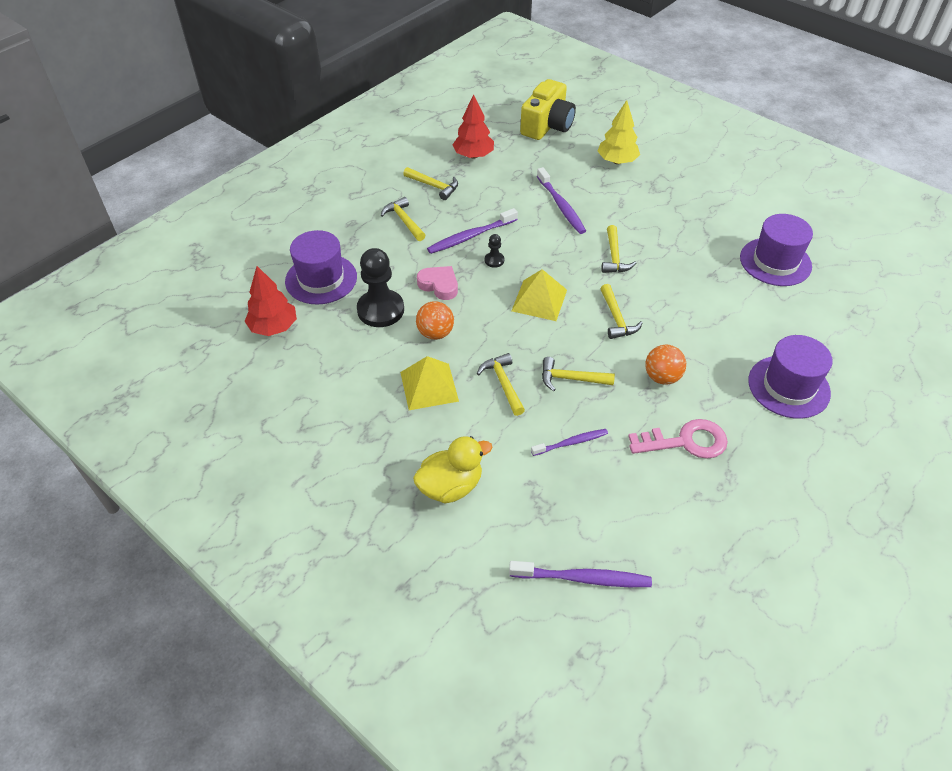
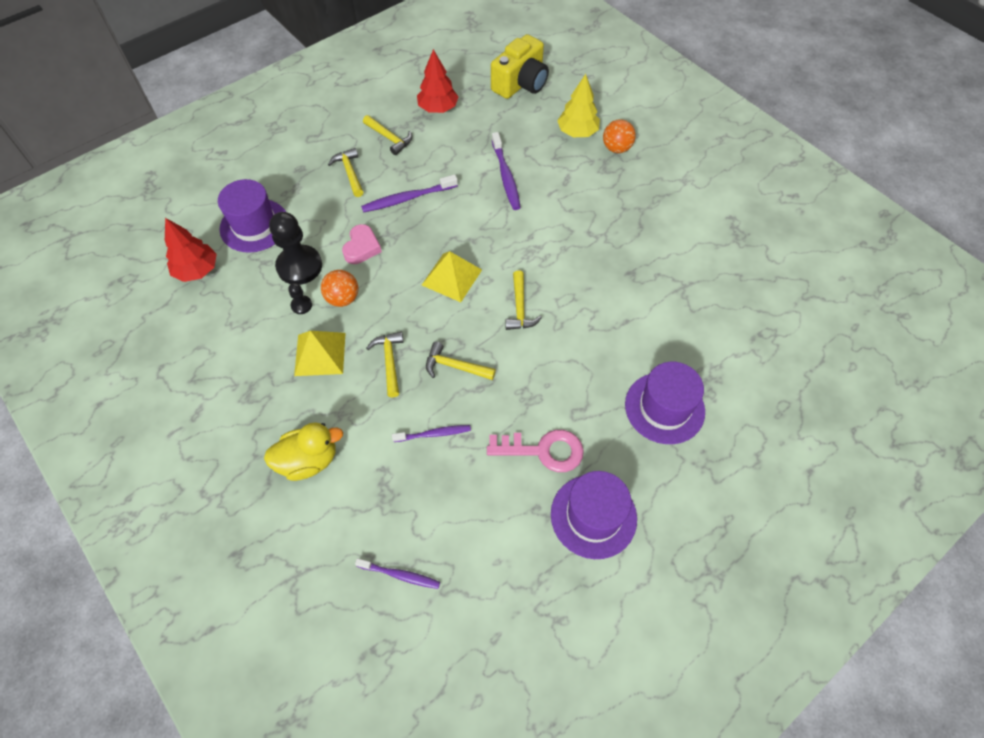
camera: 10 degrees right, 10 degrees up
(439, 285) = (362, 247): pink heart -> pink heart turned 60 degrees clockwise
(494, 260) = (422, 228): black pawn -> black pawn (301, 305)
(582, 578) = (400, 575): purple toothbrush -> purple toothbrush, size x0.65
(614, 257) = (539, 240): yellow hammer -> none
(662, 377) = (543, 378): orange ball -> orange ball (616, 148)
(775, 262) = (699, 267): purple hat -> purple hat (593, 516)

